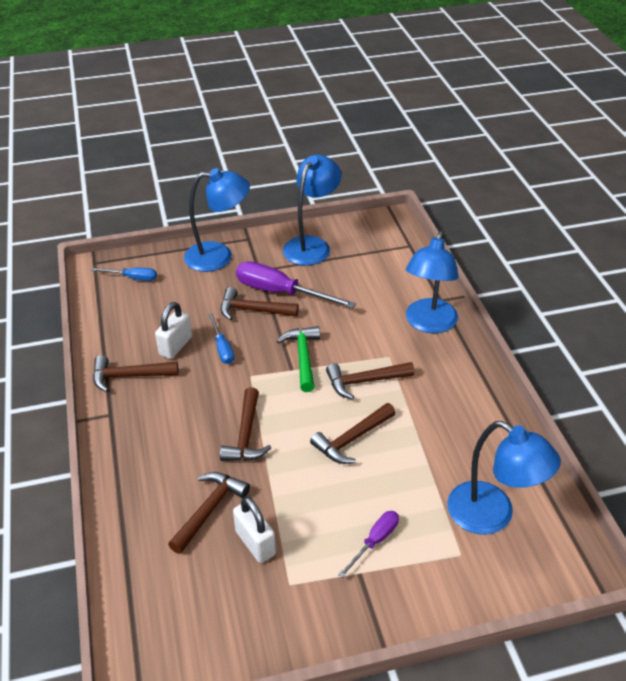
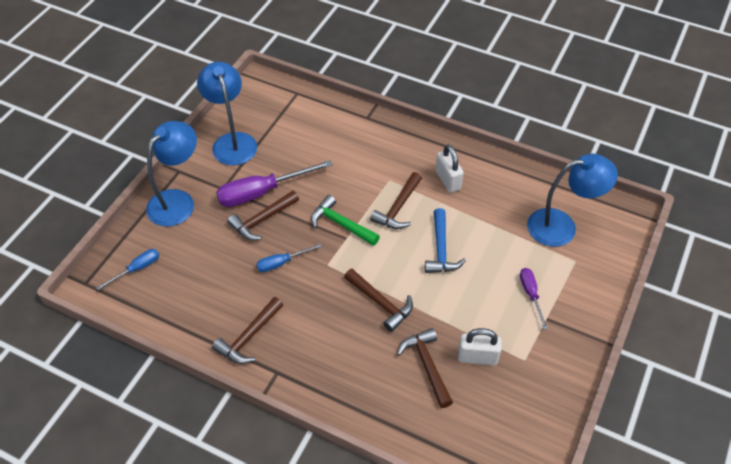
camera: 50 degrees left, 10 degrees up
(176, 346) = (248, 289): white padlock -> white padlock (448, 180)
(222, 348) = (282, 263): blue screwdriver -> blue screwdriver turned 135 degrees clockwise
(352, 439) = (441, 249): brown hammer -> blue hammer
(429, 324) = (382, 139): blue lamp -> none

